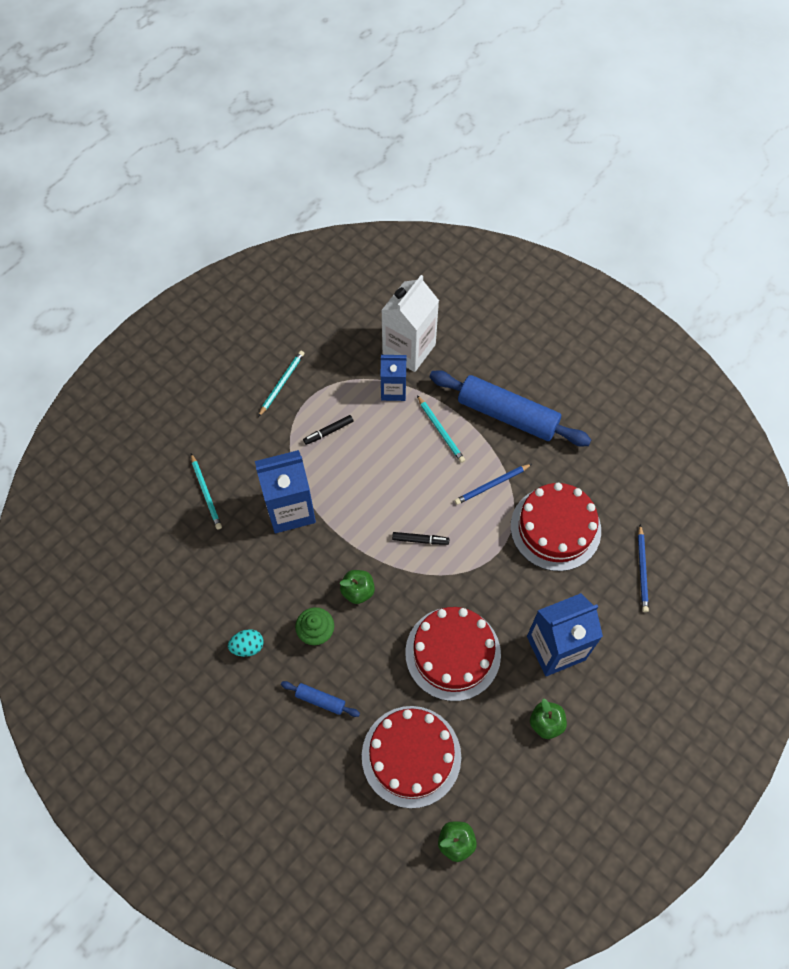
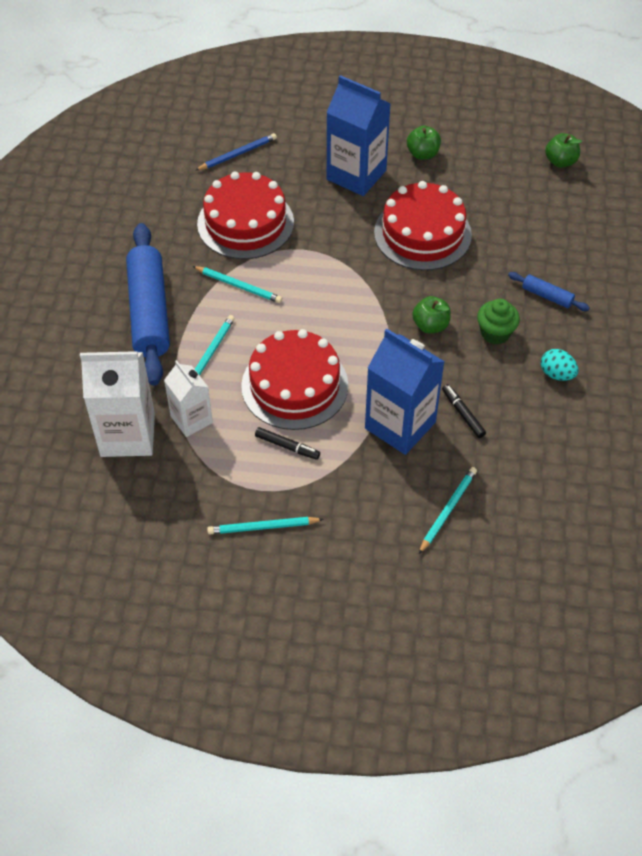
camera: 125 degrees left, 10 degrees down
(320, 700) = (547, 296): blue rolling pin -> blue rolling pin turned 45 degrees counterclockwise
(393, 390) = (191, 419): blue carton -> white carton
(411, 756) = (529, 217): red cake -> red cake (294, 385)
(420, 540) = (340, 308): black marker -> black marker (463, 414)
(492, 485) = (239, 286): blue pencil -> turquoise pencil

